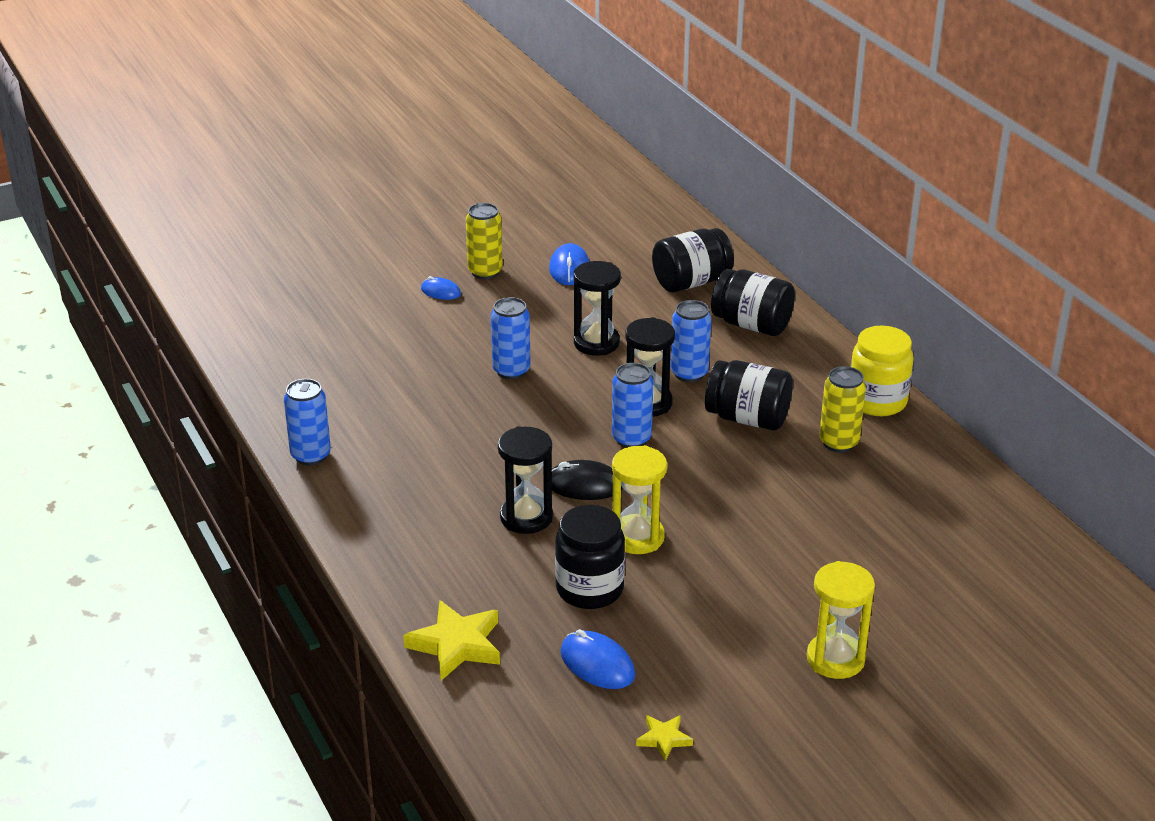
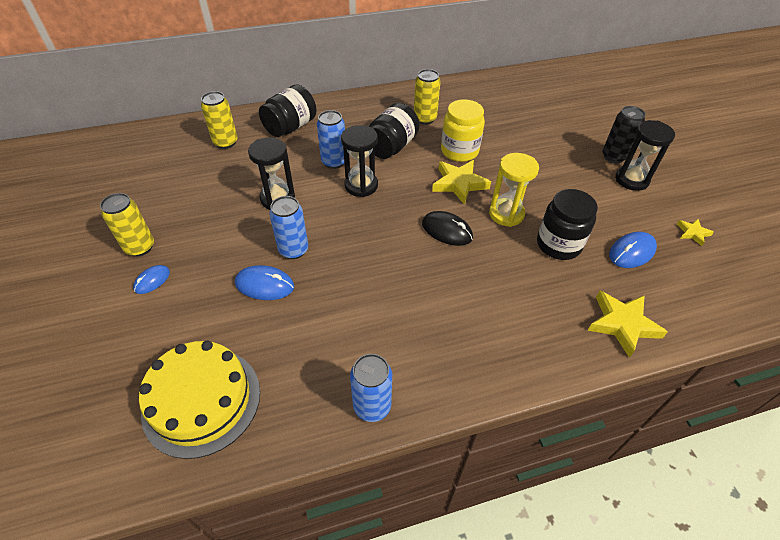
camera: 80 degrees left, 15 degrees up
(304, 355) = (201, 400): none -> yellow cake
(526, 517) = (480, 266): black hourglass -> black hourglass (631, 180)
(569, 268) = (168, 197): blue mouse -> blue mouse (264, 285)
(584, 485) = (447, 230): black mouse -> black mouse turned 75 degrees counterclockwise
(631, 439) = (399, 200): blue can -> none
(688, 489) = (459, 184): none -> yellow star
(691, 282) = (225, 142): black jar -> yellow can
(835, 659) = (613, 157): yellow hourglass -> black can
(877, 401) = (389, 98): yellow jar -> yellow jar (459, 151)

